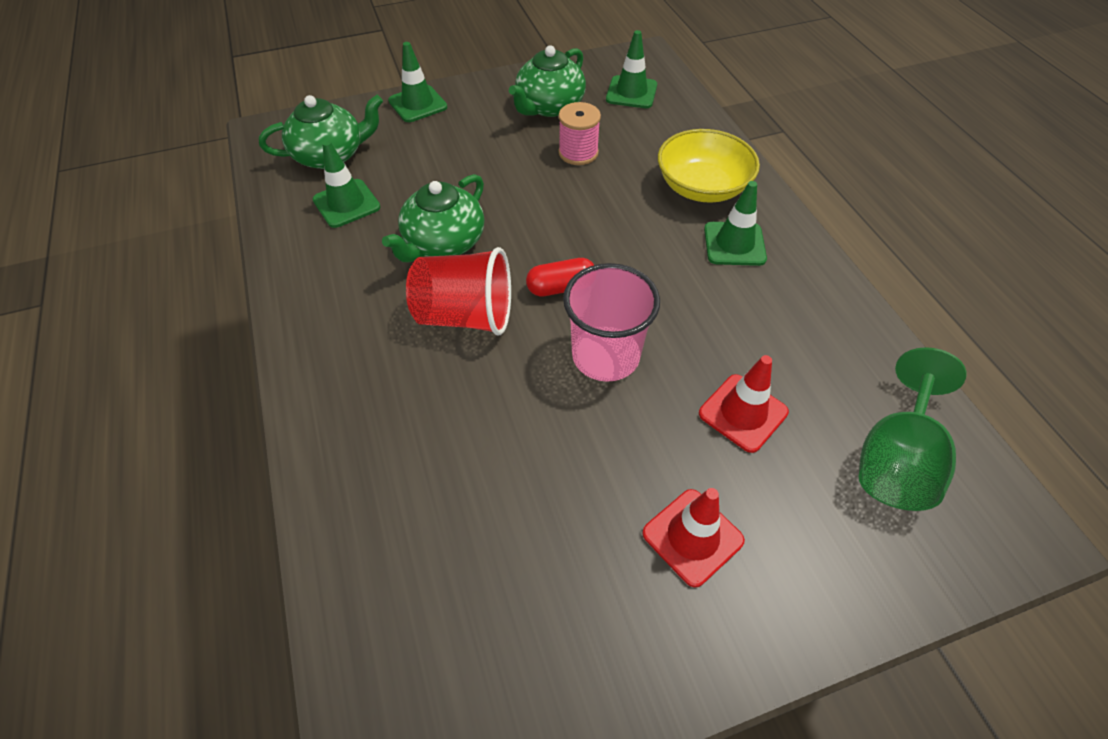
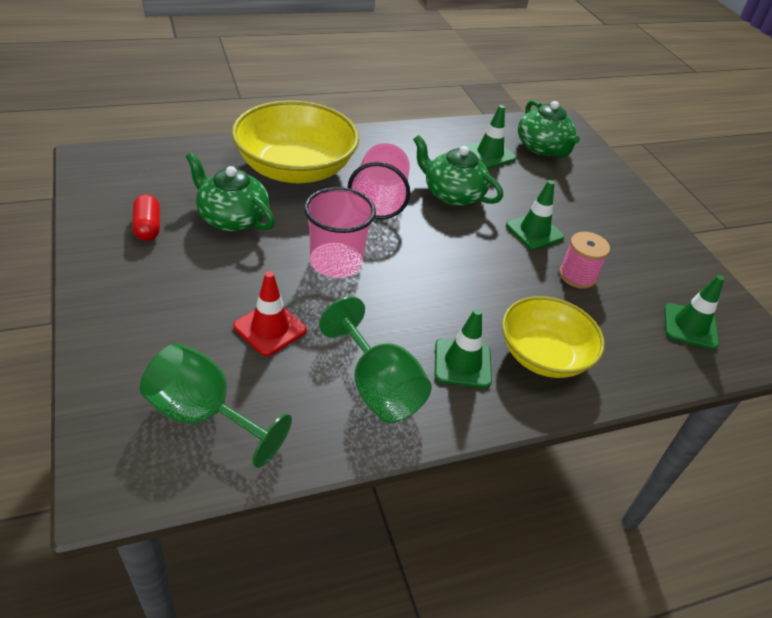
camera: 85 degrees right, 10 degrees down
(394, 421) = (295, 169): none -> yellow bowl
(418, 104) = (620, 189): green traffic cone -> green traffic cone (534, 231)
(465, 316) = (379, 200): red cup -> pink cup
(549, 106) = (644, 264): green teapot -> green teapot (232, 218)
(561, 287) = (406, 247): red capsule -> red capsule (148, 227)
(692, 537) = (177, 282): red traffic cone -> none
(792, 309) = (377, 388): none -> green goblet

